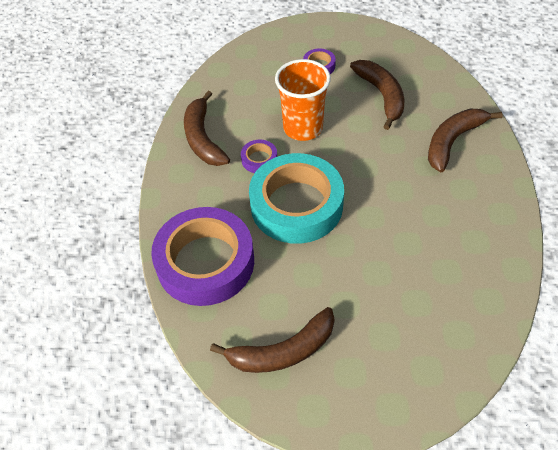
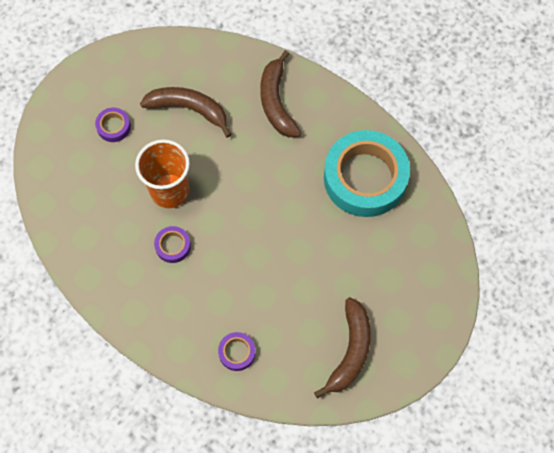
camera: 55 degrees left, 15 degrees up
(203, 138) = (112, 271): brown banana -> none
(205, 262) = (237, 352): purple tape -> purple tape, size x0.41
(296, 205) = (240, 252): turquoise tape -> turquoise tape (365, 178)

